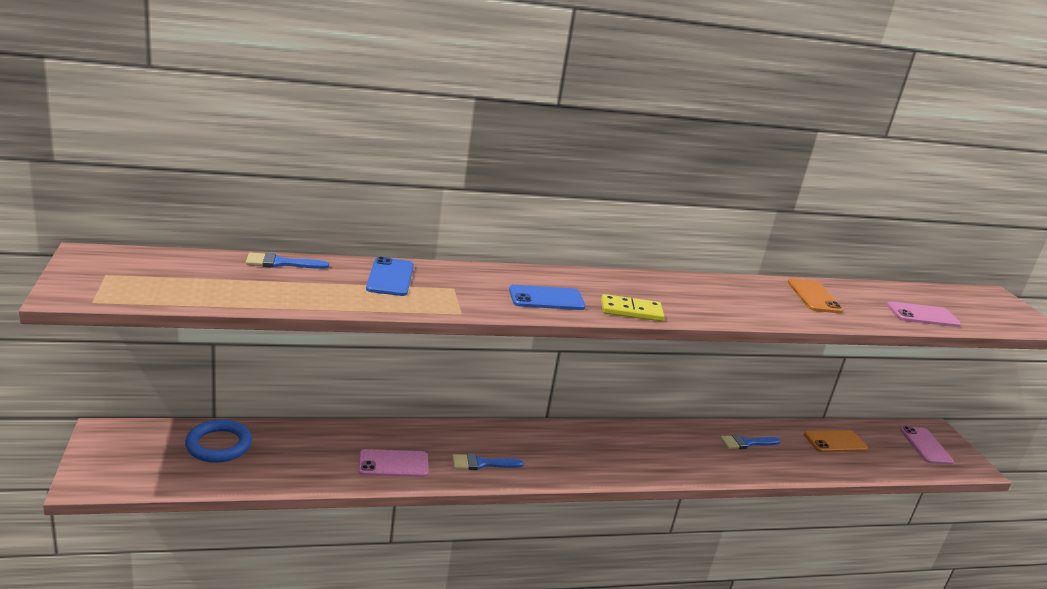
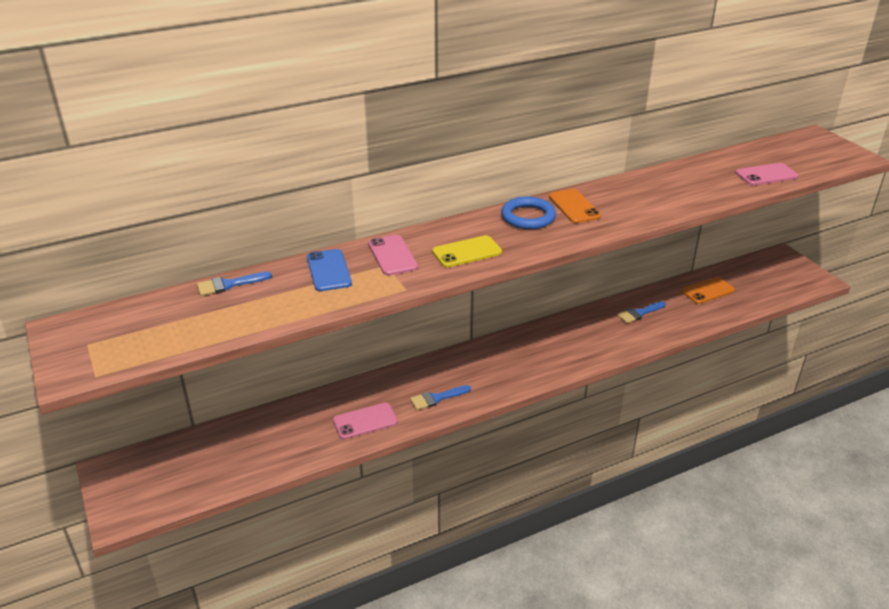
camera: 10 degrees left, 10 degrees up
(218, 445) = (211, 450): blue ring -> blue ring (528, 217)
(546, 298) = (467, 252): blue phone -> yellow phone
(631, 311) = (539, 243): yellow domino -> none
(814, 296) = (676, 182): orange phone -> orange phone (574, 206)
(925, 446) = (778, 272): pink phone -> pink phone (392, 255)

